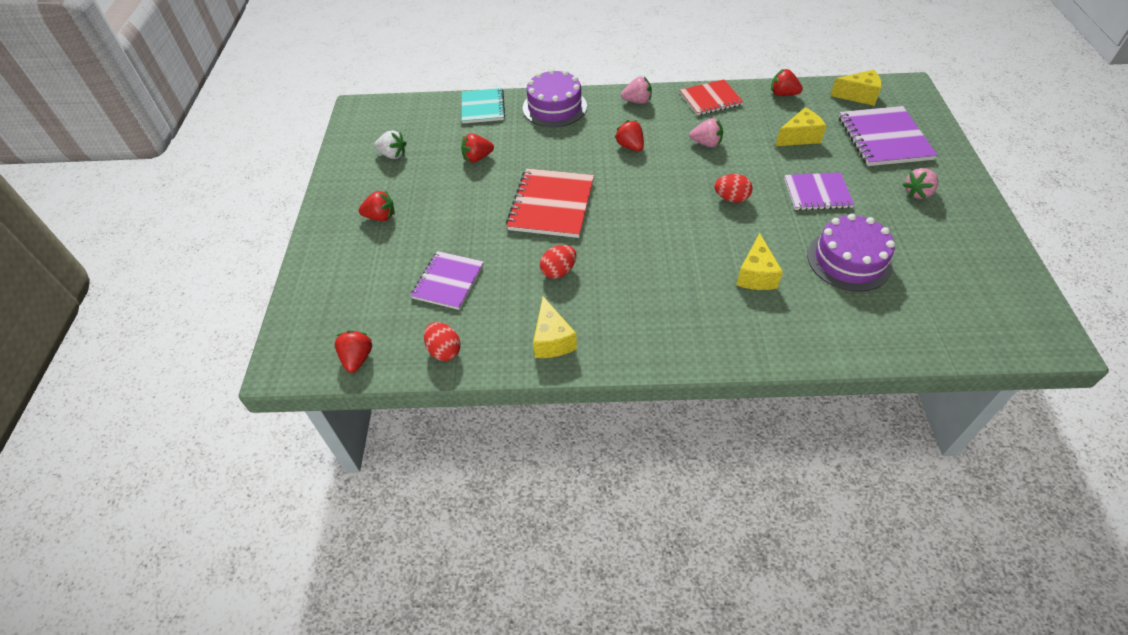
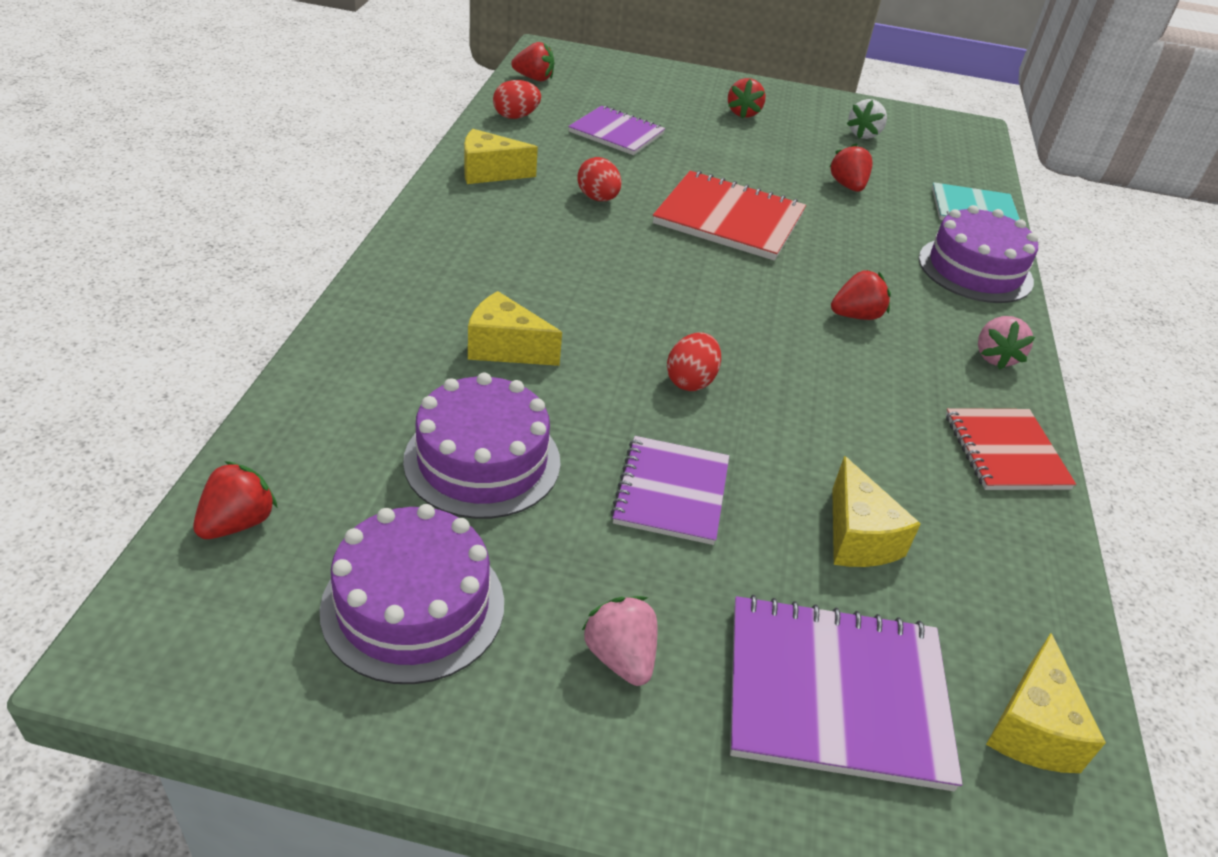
camera: 95 degrees right, 10 degrees down
(706, 143) = (853, 400): pink strawberry -> none
(783, 94) = (1031, 575): red strawberry -> red strawberry (238, 523)
(949, 258) = (413, 606): none -> purple cake

